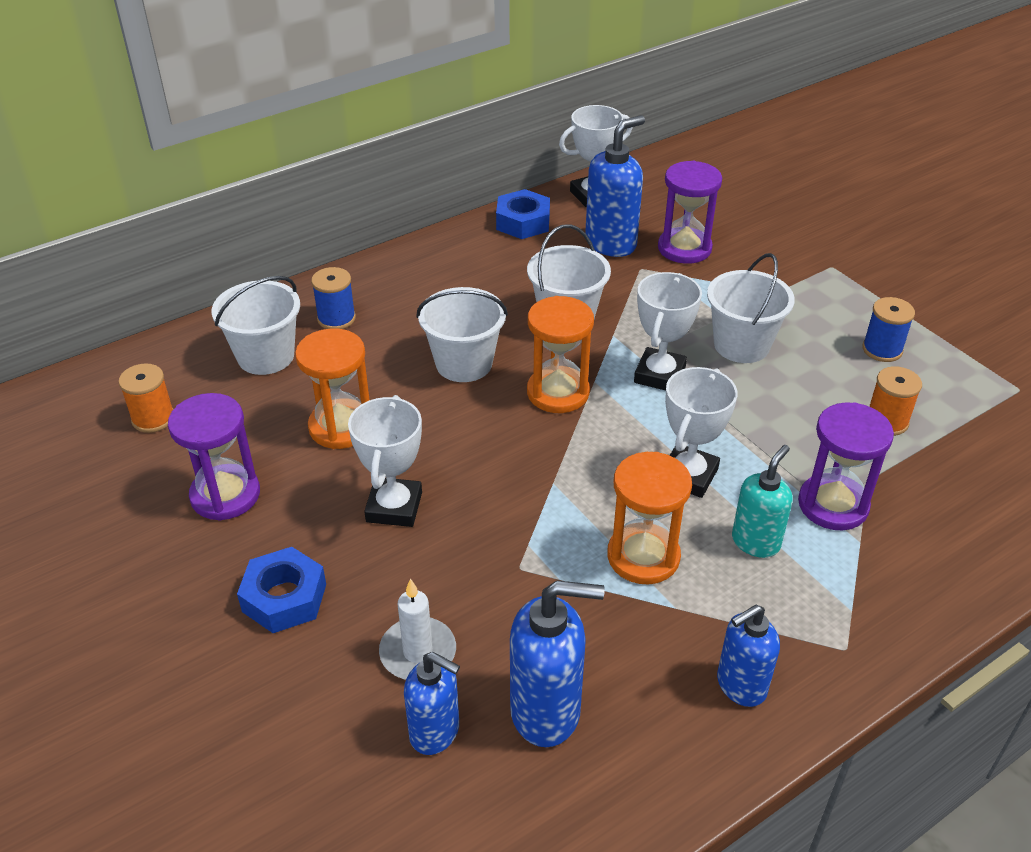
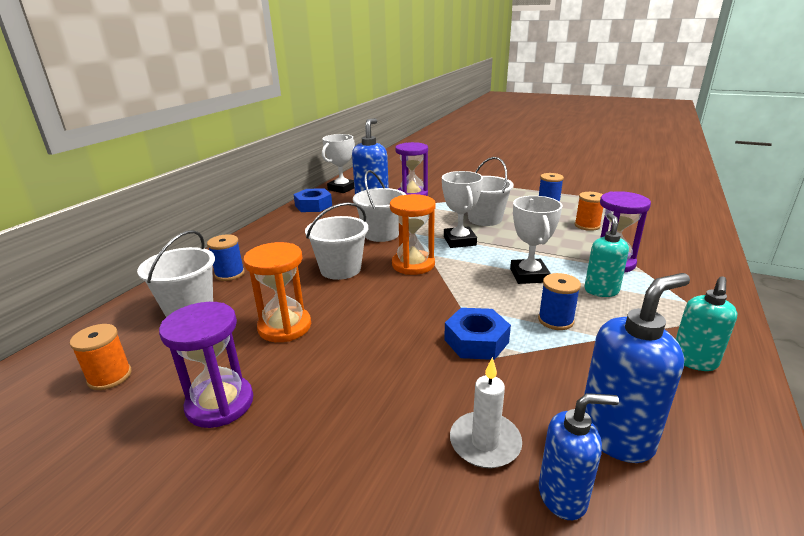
camera: 30 degrees left, 15 degrees down
(284, 598) = (337, 456): blue nut -> blue nut (476, 341)
(394, 507) = (369, 357): white trophy -> none
(643, 556) = (555, 320): orange hourglass -> blue spool
(740, 686) = (694, 361): blue soap dispenser -> turquoise soap dispenser

